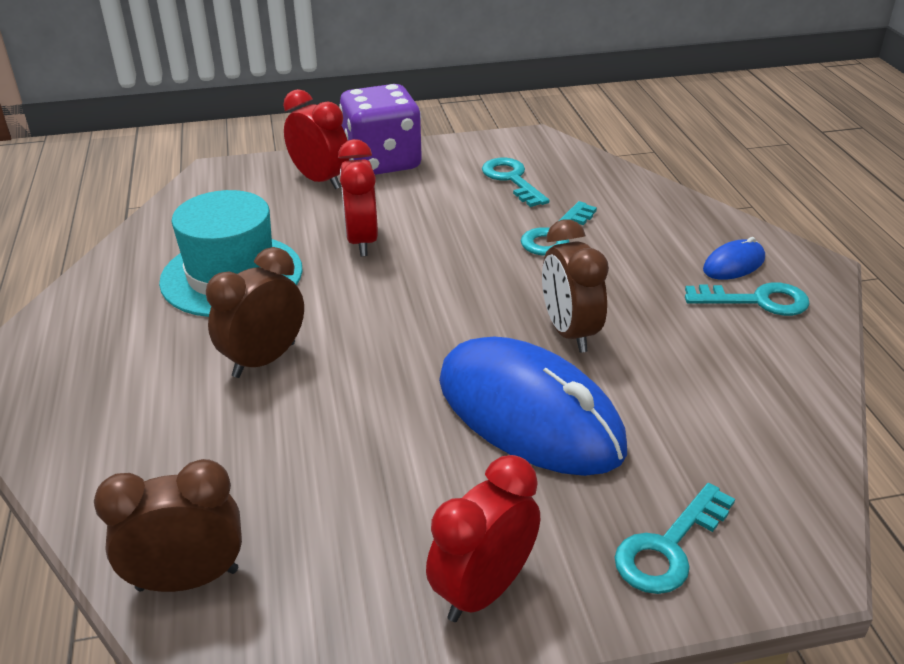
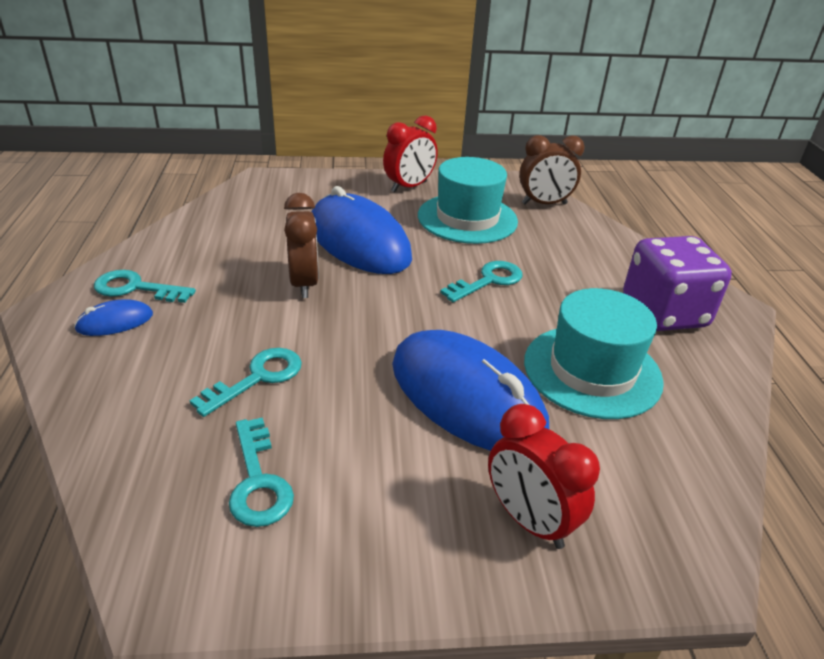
camera: 175 degrees left, 0 degrees up
(264, 360) = (537, 292): brown clock -> none
(355, 502) = (467, 218): none -> turquoise hat
(362, 241) = (466, 397): red clock -> blue mouse
(382, 162) = (436, 556): purple dice -> purple dice (663, 313)
(668, 547) = (318, 188): turquoise key -> turquoise key (488, 281)

